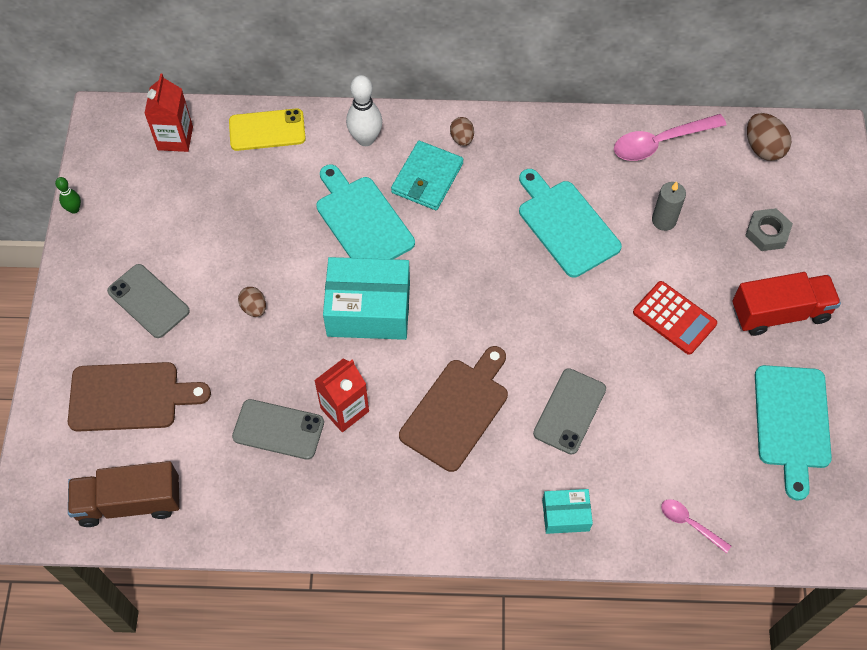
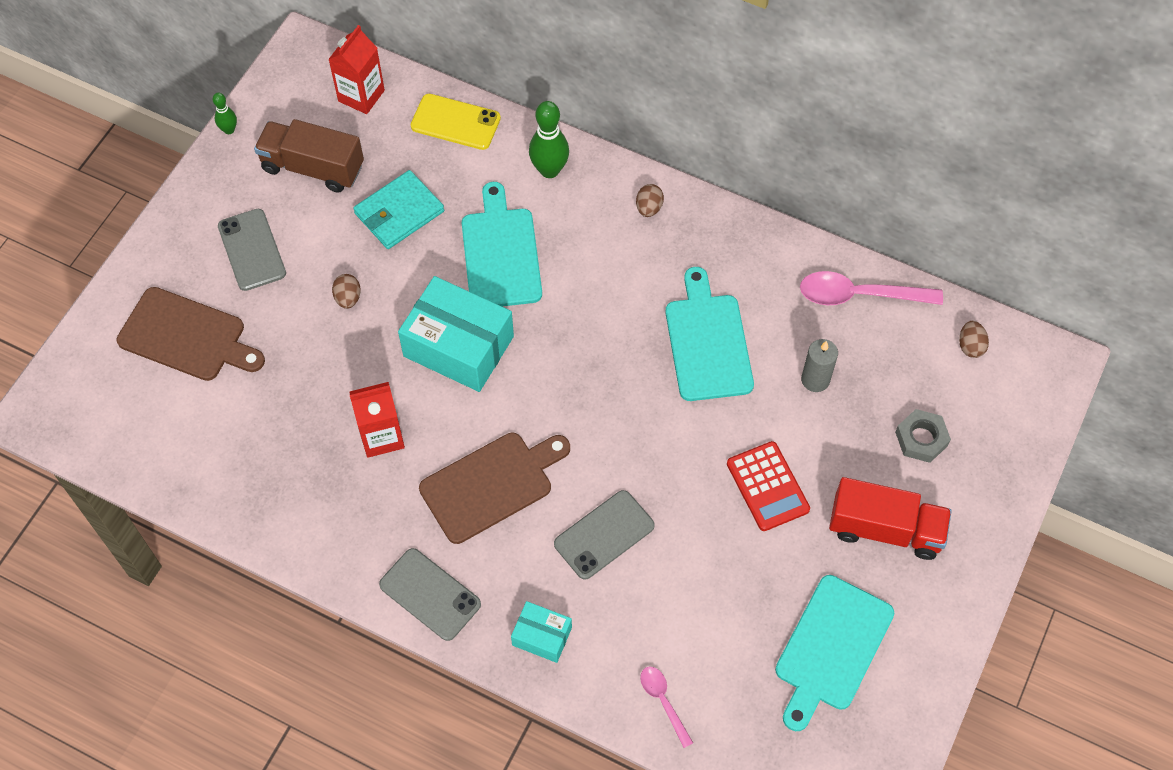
camera: 25 degrees right, 0 degrees up
(130, 502) = (135, 438): brown truck -> brown truck (313, 168)
(278, 429) = (308, 428): grey phone -> grey phone (430, 594)
(365, 139) = (549, 170): white bowling pin -> green bowling pin
(427, 178) = (590, 235): turquoise wallet -> turquoise wallet (399, 212)
(763, 148) = (970, 346): brown egg -> brown egg, size x0.62

